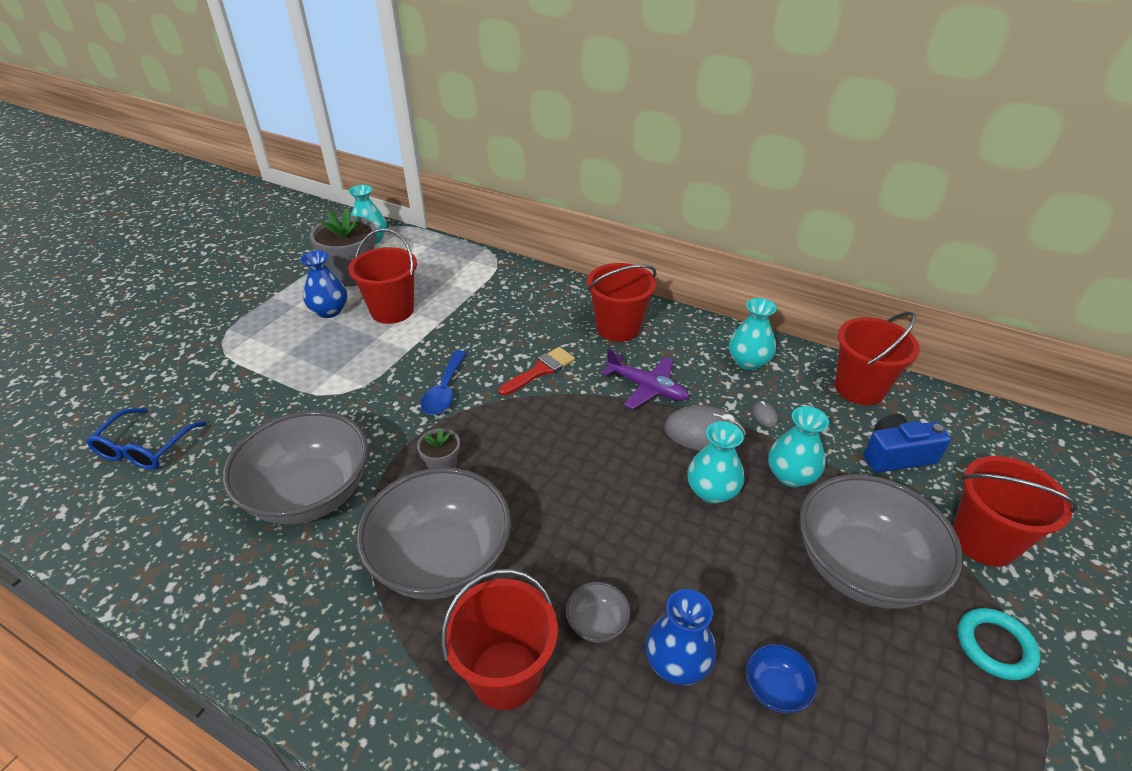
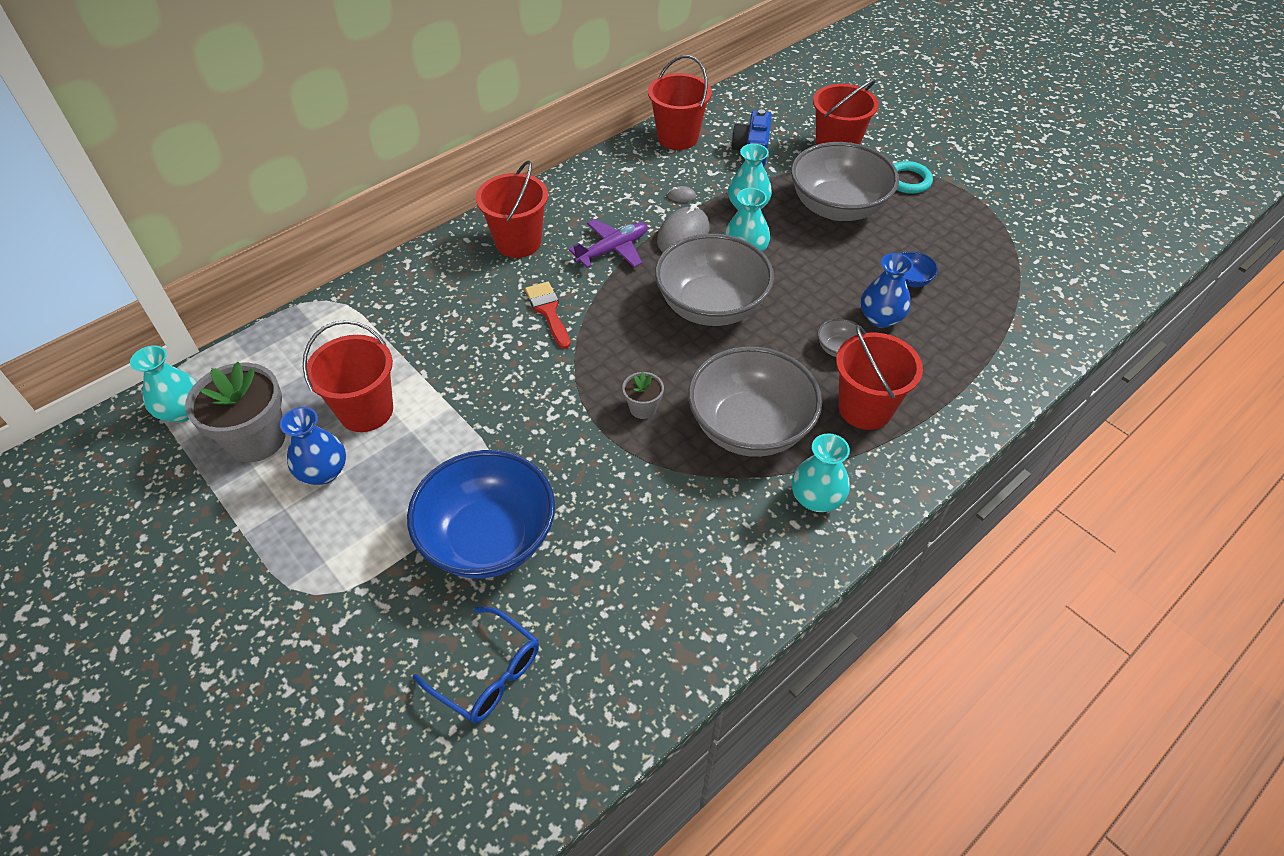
camera: 70 degrees left, 10 degrees up
(275, 410) = (489, 538): none -> blue bowl
(310, 493) = (633, 515): grey bowl -> grey bowl (711, 306)
(445, 391) = (538, 388): blue spoon -> none
(748, 361) = (614, 181): turquoise vase -> turquoise vase (816, 498)

